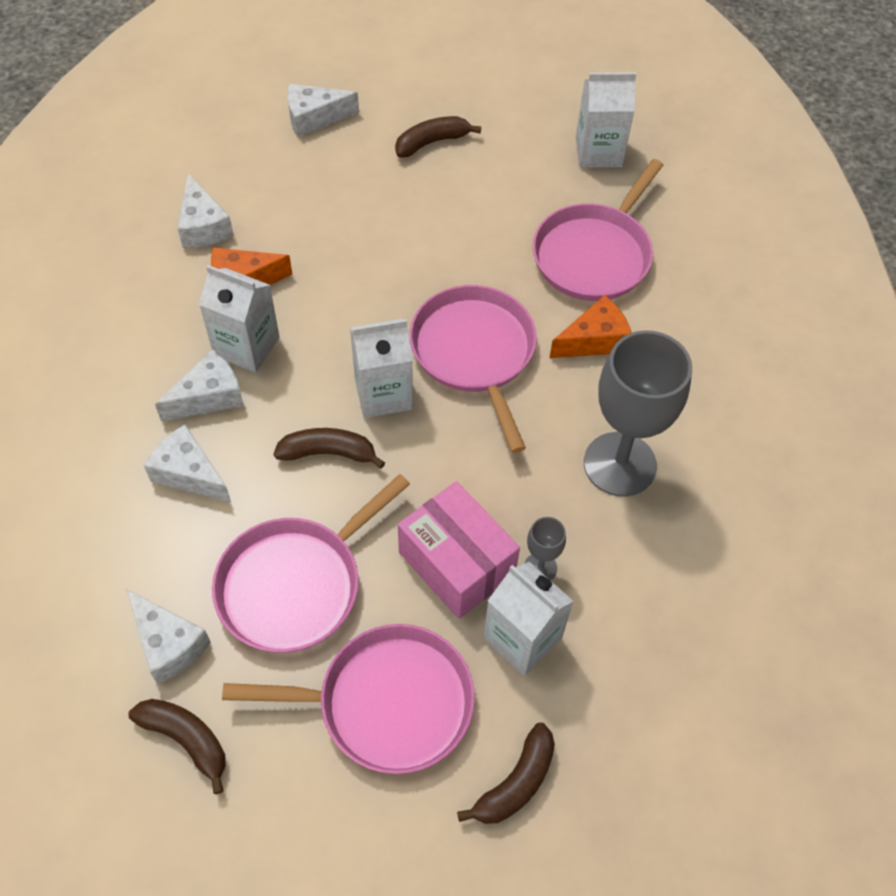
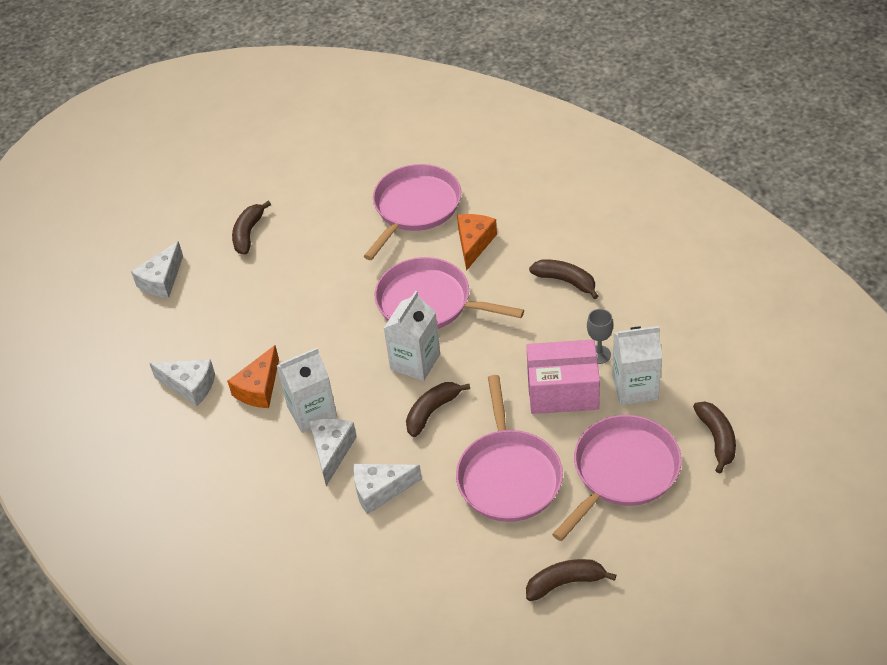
camera: 45 degrees left, 10 degrees down
(168, 644) = (493, 561): white cheese -> none
(594, 254) = (415, 208): pink pan -> pink pan turned 135 degrees counterclockwise
(598, 152) = (342, 161): white carton -> none
(619, 464) = (566, 281): grey goblet -> brown banana

